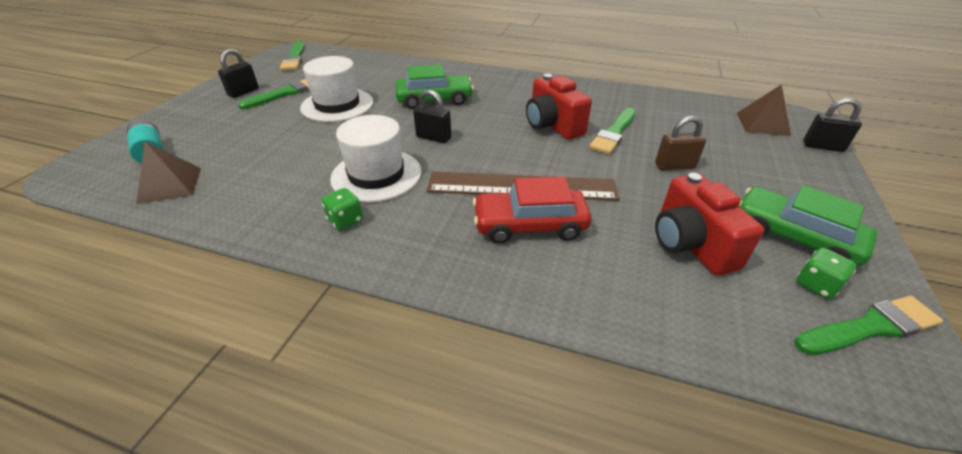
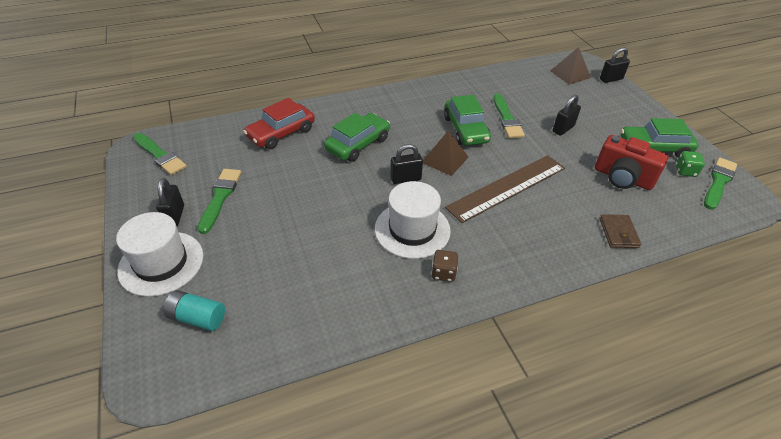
camera: 40 degrees left, 5 degrees up
(170, 185) = (271, 330): brown pyramid -> brown pyramid (444, 159)
(337, 105) = (288, 186): white hat -> white hat (161, 263)
(345, 220) = (443, 273): green dice -> brown dice
(529, 225) = (543, 211): red car -> red car (281, 133)
(552, 125) = (465, 129): red camera -> green car
(595, 295) = (618, 233): none -> brown wallet
(674, 166) = (563, 129): brown padlock -> black padlock

